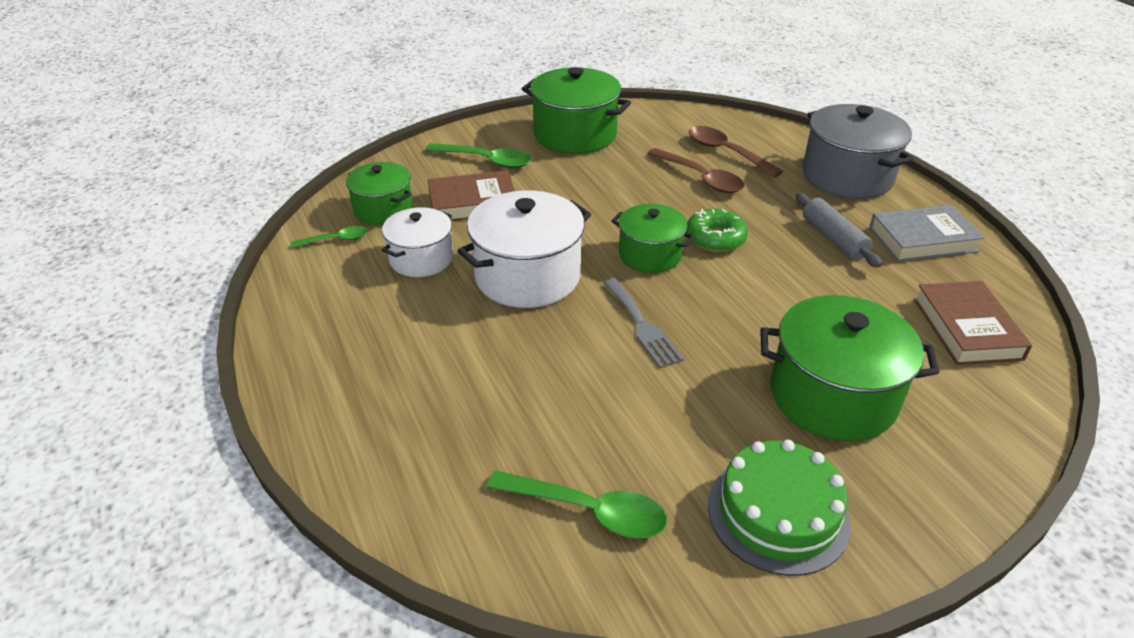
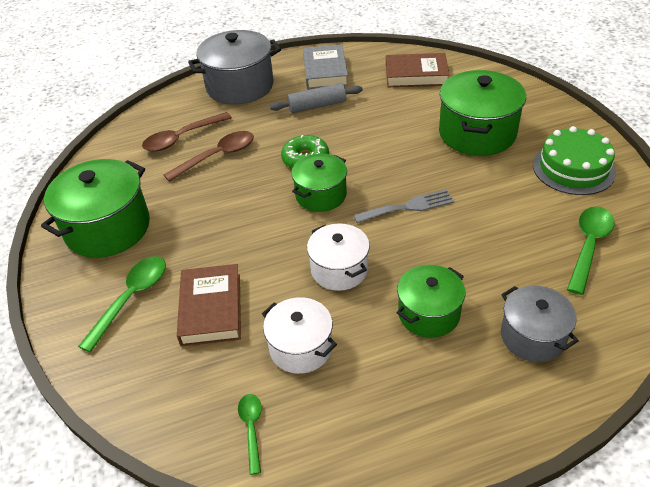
camera: 80 degrees left, 5 degrees up
(383, 209) = (201, 387): green pot -> green pot (429, 314)
(421, 433) = (532, 336): none -> grey pot
(527, 276) = (339, 269): white pot -> white pot, size x0.62

